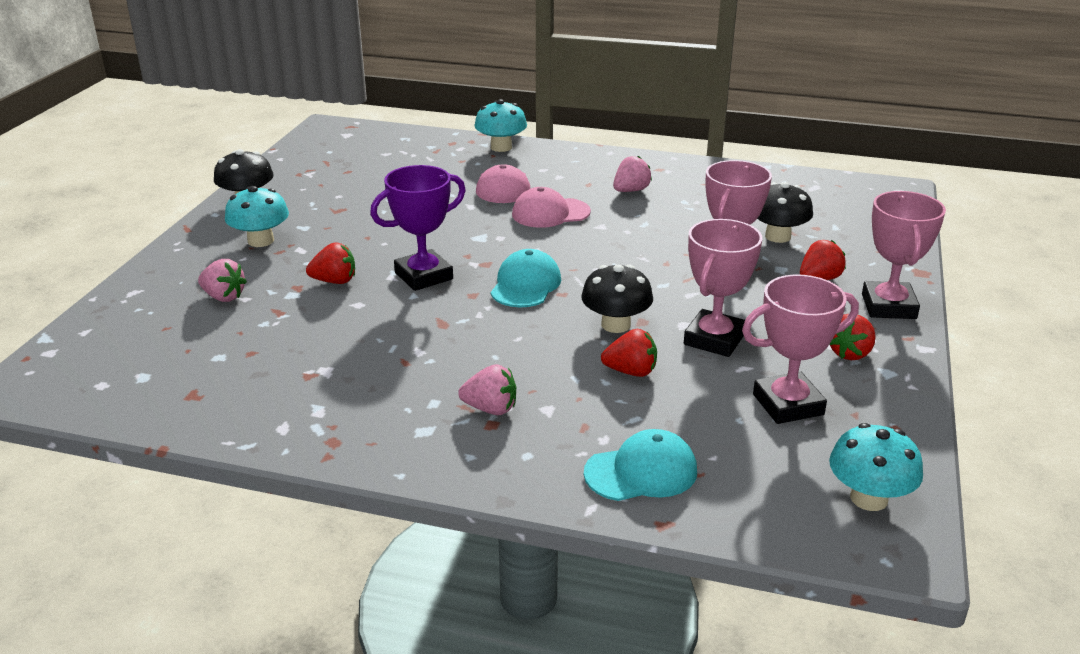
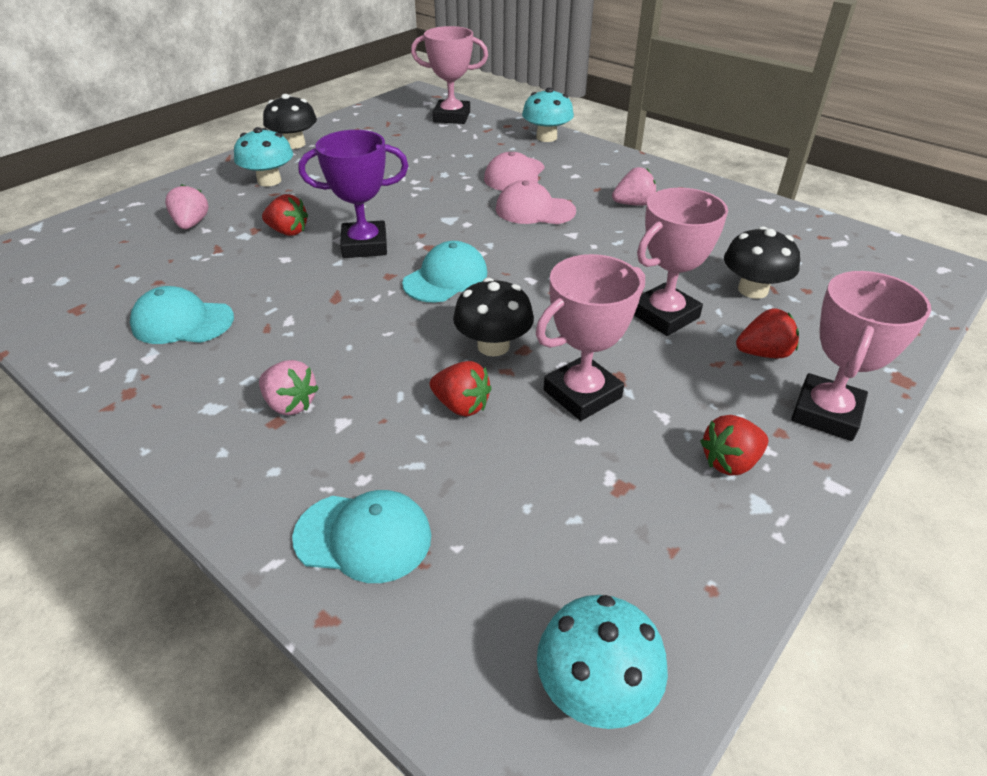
camera: 25 degrees right, 10 degrees up
(224, 297) = (191, 224): pink strawberry -> pink strawberry turned 150 degrees counterclockwise
(318, 377) = (182, 322): none -> turquoise cap
(788, 404) = (599, 507): pink trophy -> pink trophy (452, 117)

